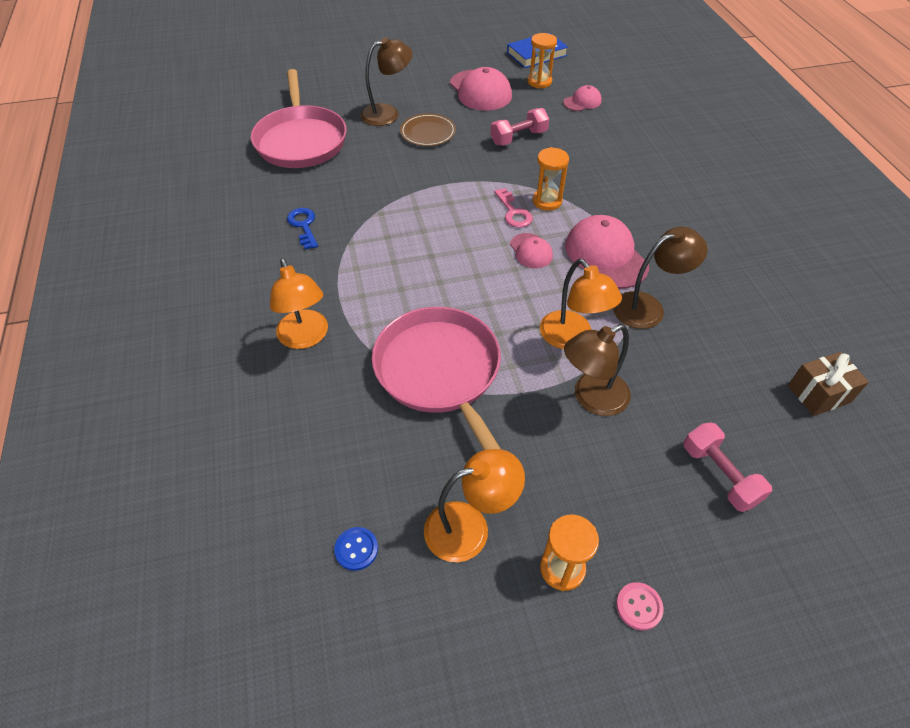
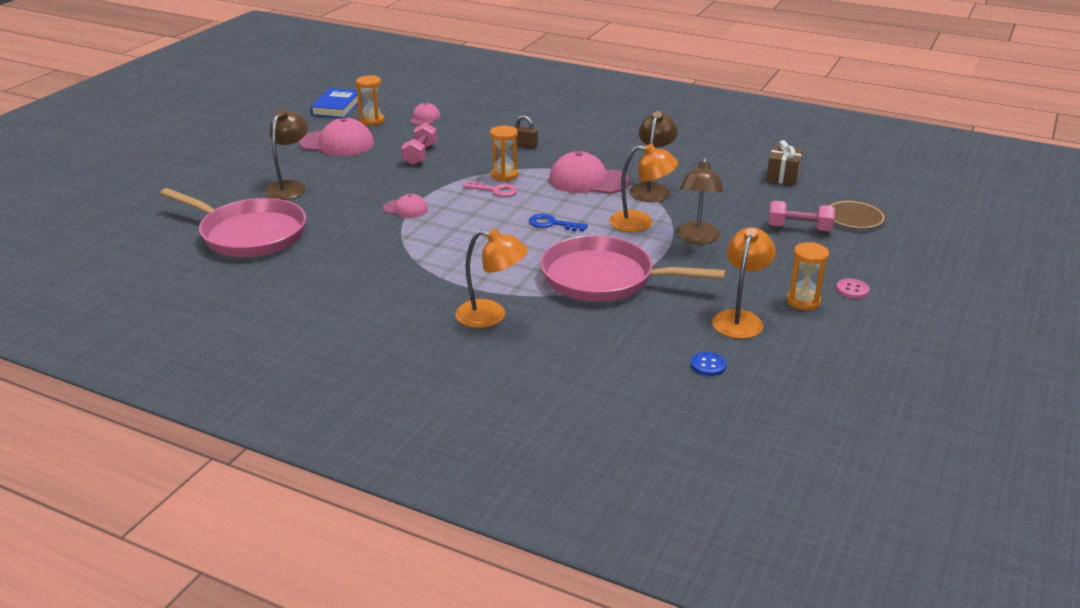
camera: 50 degrees left, 20 degrees down
(304, 226) = (363, 272): blue key -> blue key (552, 224)
(428, 132) = (347, 182): brown plate -> brown plate (854, 217)
(531, 251) = (543, 201): pink cap -> pink cap (405, 209)
(615, 180) = (524, 145): none -> brown padlock

